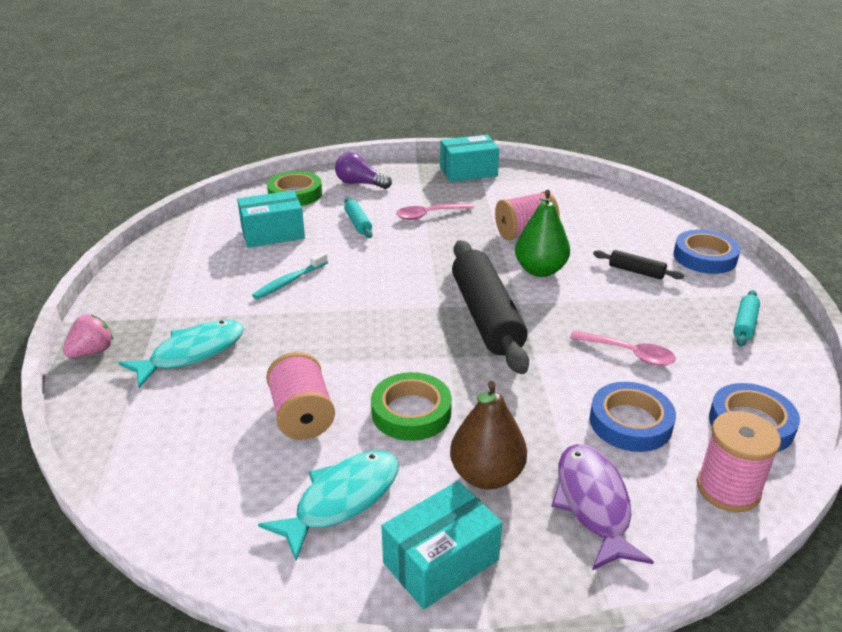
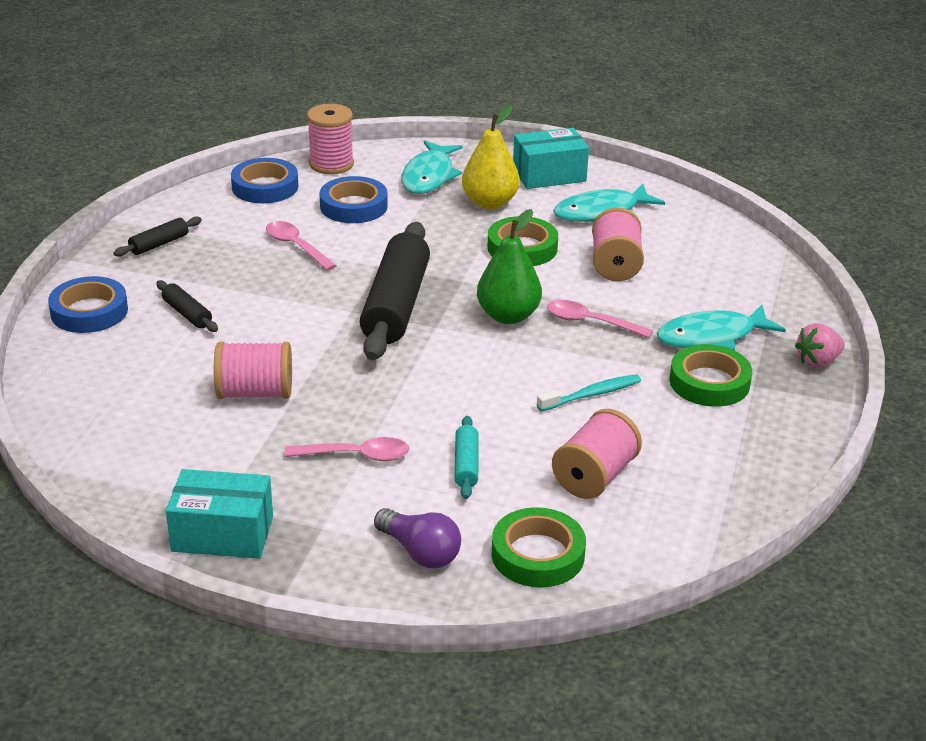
camera: 160 degrees left, 0 degrees up
(194, 311) = (709, 382): none -> green tape
(273, 233) = (594, 476): turquoise box -> pink spool
(308, 341) = (590, 322): none -> pink spoon
(486, 475) = (490, 203): brown pear -> yellow pear
(540, 270) = (290, 340): green pear -> green pear (508, 316)
(593, 504) = (429, 176): purple fish -> turquoise fish
(744, 324) = (159, 244): turquoise rolling pin -> black rolling pin

